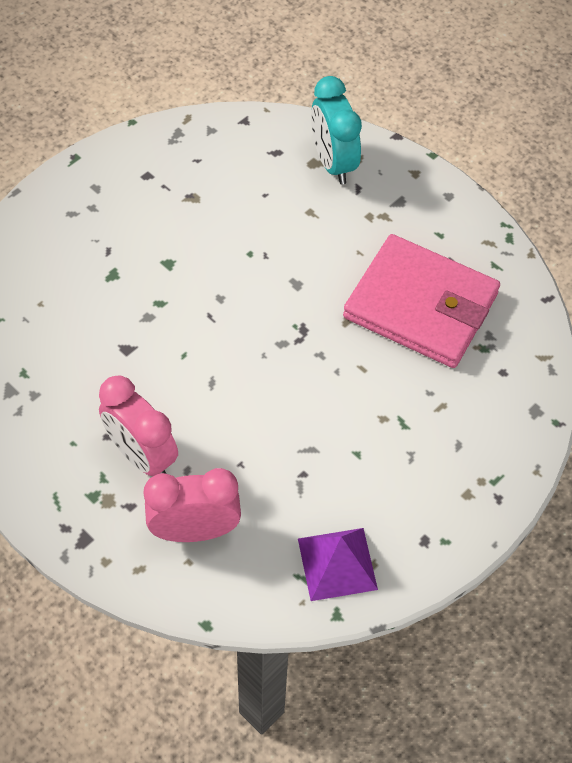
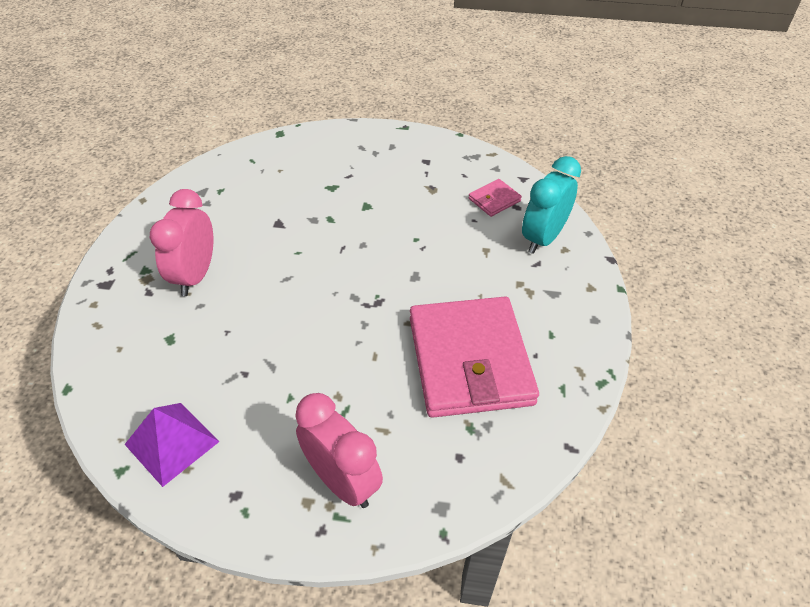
camera: 55 degrees right, 10 degrees down
(195, 531) = (149, 337): pink clock -> pink clock (342, 481)
(253, 162) = (494, 200): none -> pink wallet

